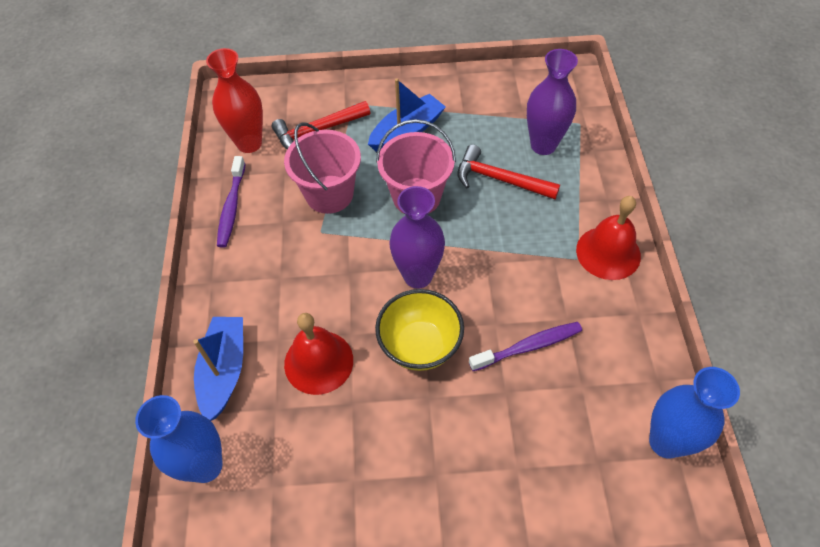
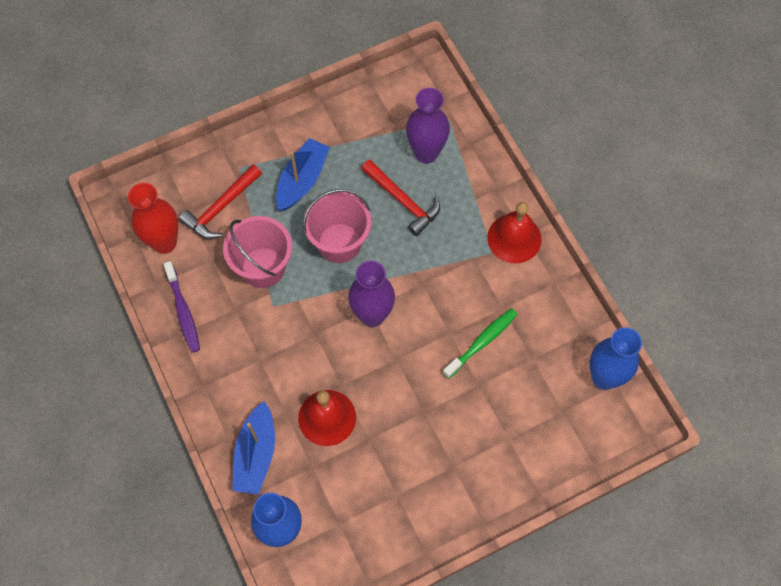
camera: 25 degrees left, 10 degrees up
(224, 371) = (256, 454): blue boat -> blue boat turned 150 degrees counterclockwise
(420, 345) = (399, 373): yellow bowl -> none
(500, 179) = (402, 201): red hammer -> red hammer turned 135 degrees counterclockwise
(528, 346) = (482, 342): purple toothbrush -> green toothbrush

